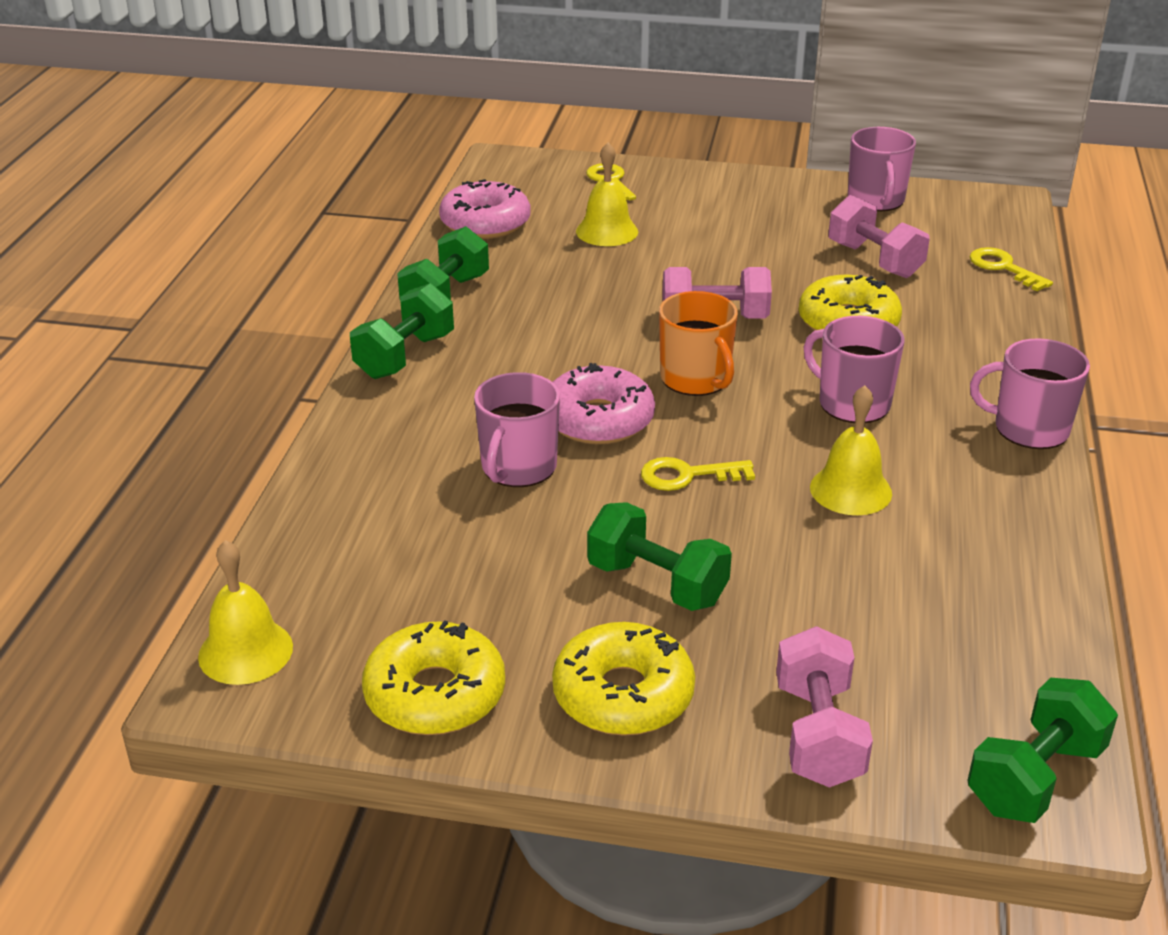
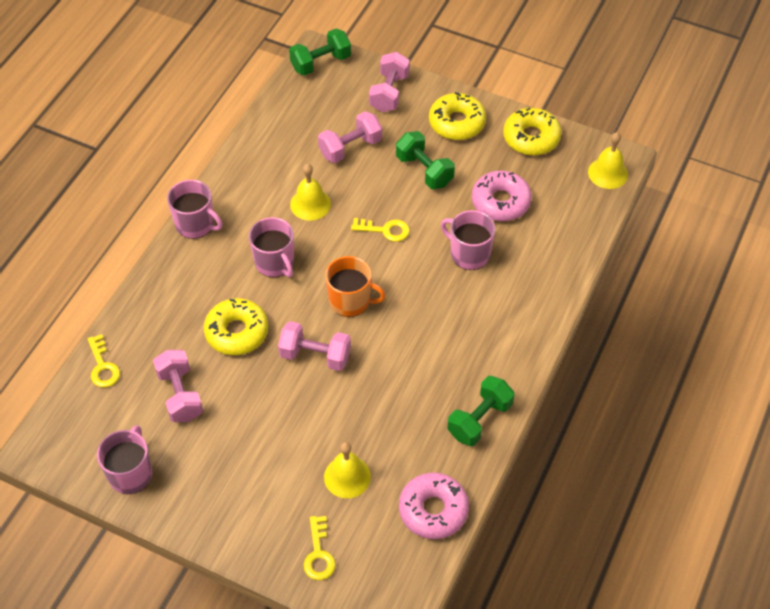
camera: 165 degrees left, 20 degrees up
(405, 356) = (515, 360): green dumbbell -> none
(518, 467) = (469, 254): pink mug -> pink mug turned 90 degrees counterclockwise
(598, 420) = (417, 280): pink donut -> pink donut (500, 202)
(696, 379) = (351, 301): orange mug -> orange mug turned 120 degrees clockwise
(836, 597) = (350, 148): none -> pink dumbbell

